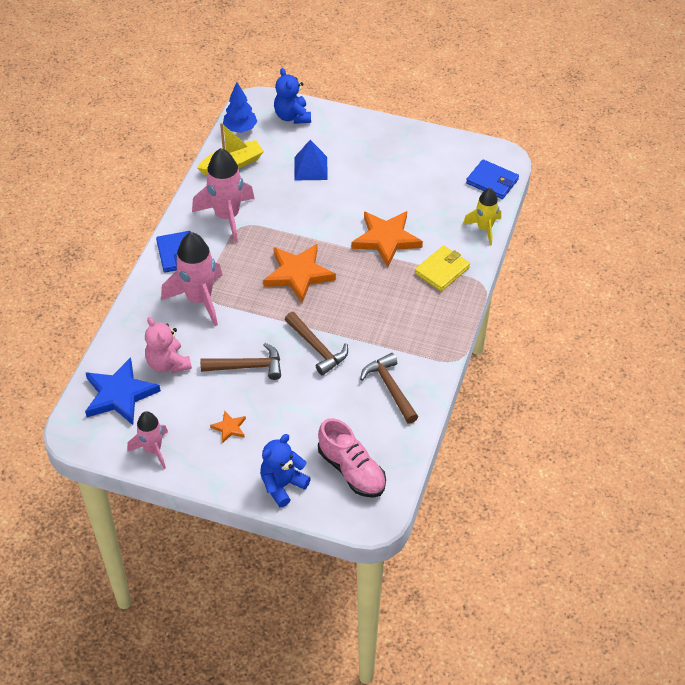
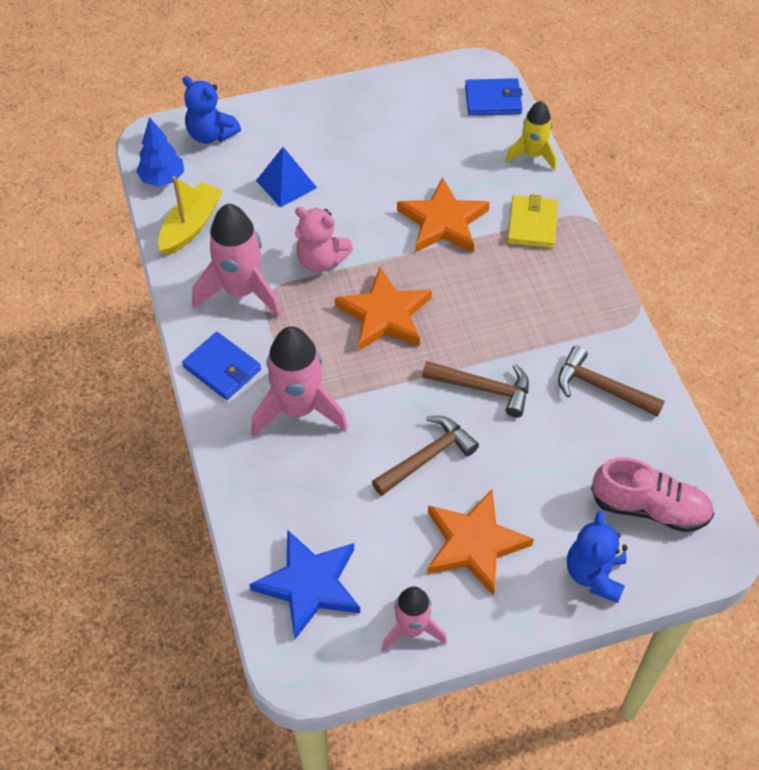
camera: 35 degrees left, 5 degrees up
(168, 363) = (332, 510): pink teddy bear -> pink teddy bear (321, 260)
(229, 428) = (474, 544): orange star -> orange star, size x2.15

